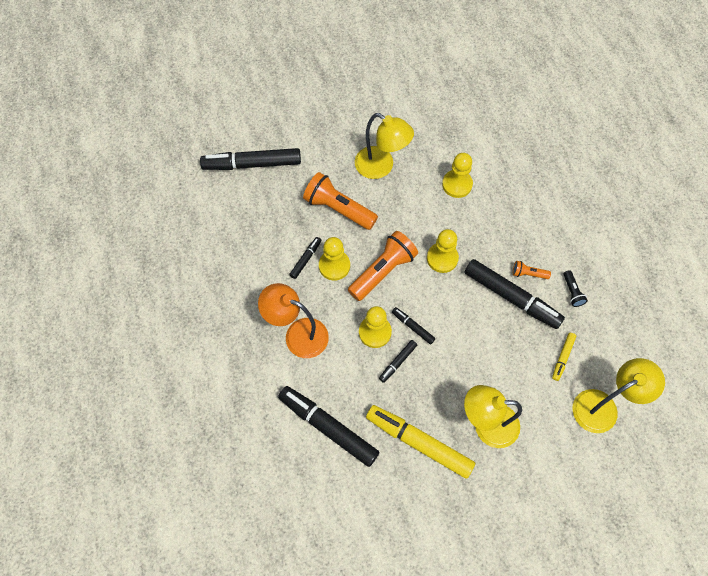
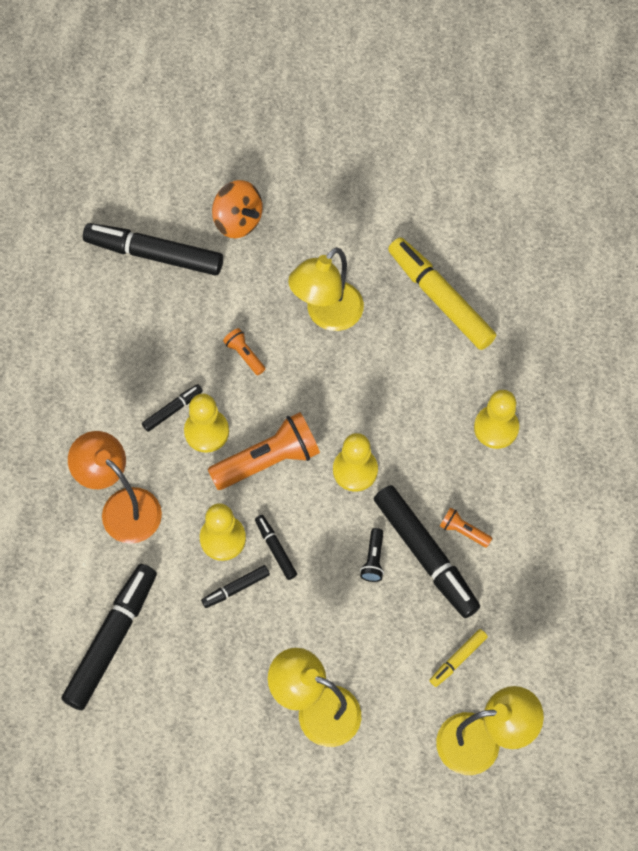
camera: 20 degrees right, 0 degrees up
(298, 127) = (238, 221): none -> orange spinning top
(328, 427) = (112, 640): black marker -> black marker turned 60 degrees clockwise
(338, 209) = (244, 355): orange flashlight -> orange flashlight, size x0.47
(381, 167) = (327, 315): yellow lamp -> yellow lamp turned 75 degrees clockwise
(419, 442) = (219, 700): yellow marker -> yellow marker (440, 298)
(457, 184) = (421, 374): yellow pawn -> yellow pawn (496, 428)
(572, 292) = (512, 576): black flashlight -> black flashlight (373, 559)

